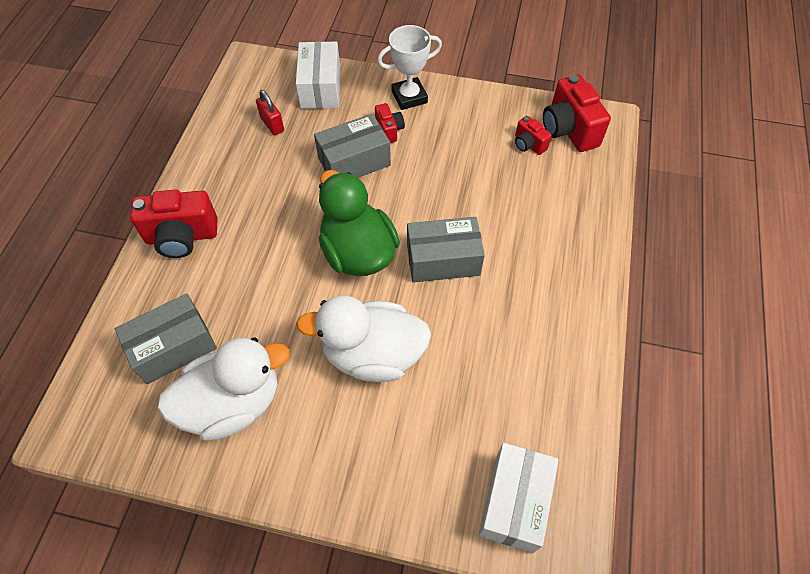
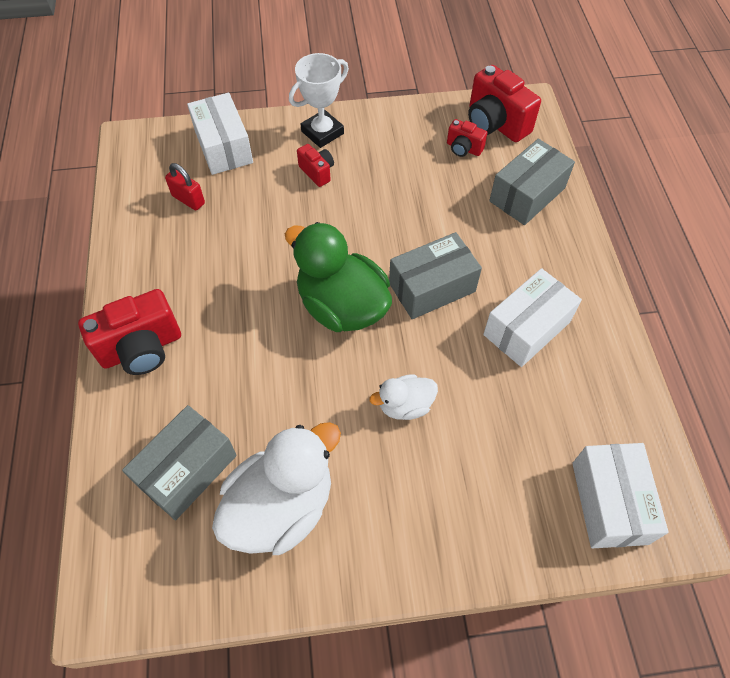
camera: 20 degrees left, 0 degrees up
(354, 162) = (295, 214): grey box -> grey box (527, 195)
(373, 354) = (405, 405): white duck -> white duck, size x0.51
(511, 323) = (527, 328): none -> white box

